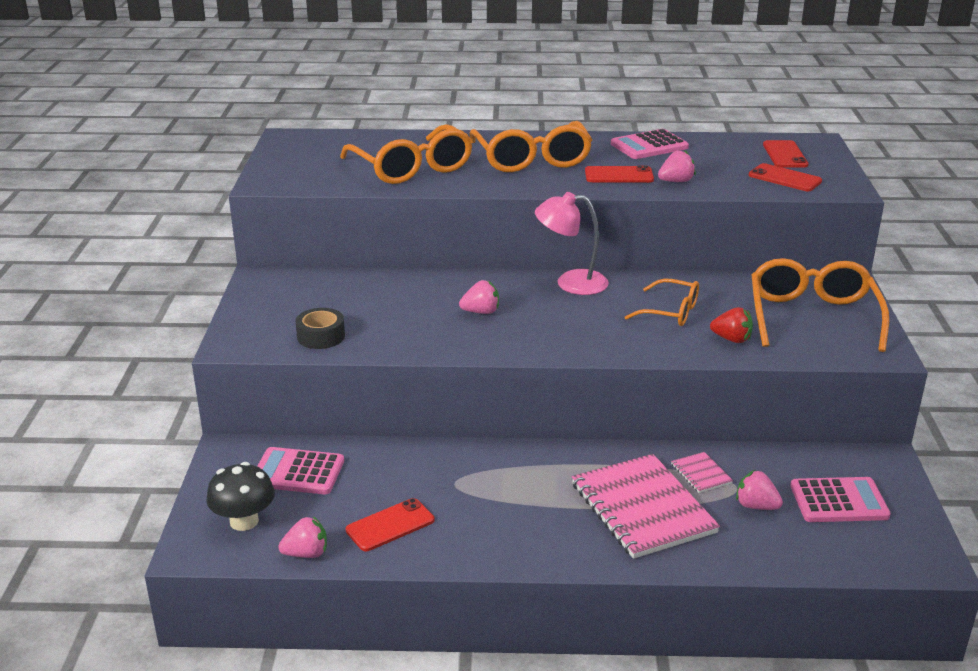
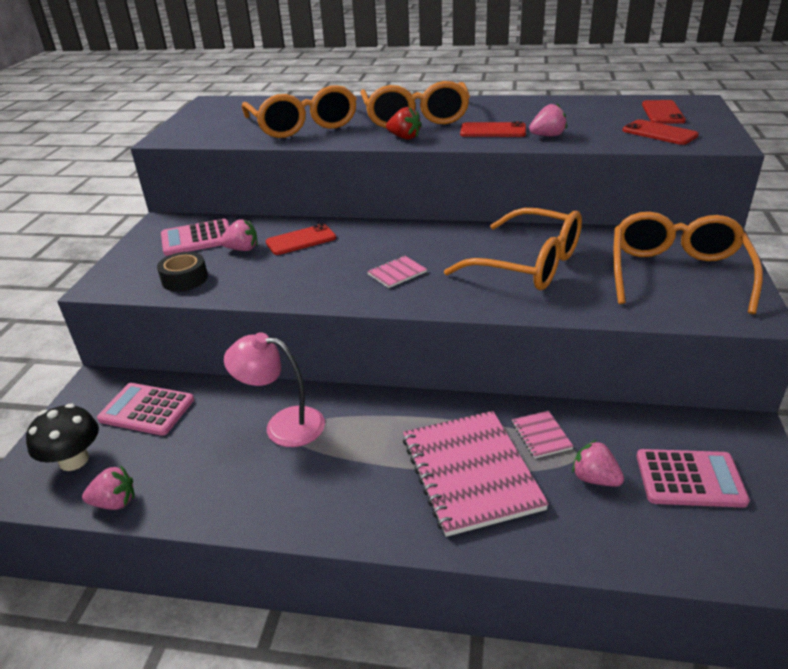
camera: 10 degrees right, 5 degrees up
(390, 525) = (208, 475): red phone -> red phone (301, 240)
(481, 312) = (342, 259): pink strawberry -> pink strawberry (242, 249)
(542, 324) = (397, 273): none -> pink notebook
(571, 283) = (438, 233): pink lamp -> pink lamp (283, 425)
(649, 146) = (530, 106): pink calculator -> pink calculator (197, 238)
(671, 312) = (529, 264): orange glasses -> orange glasses, size x1.72
(731, 339) = (586, 294): red strawberry -> red strawberry (404, 137)

